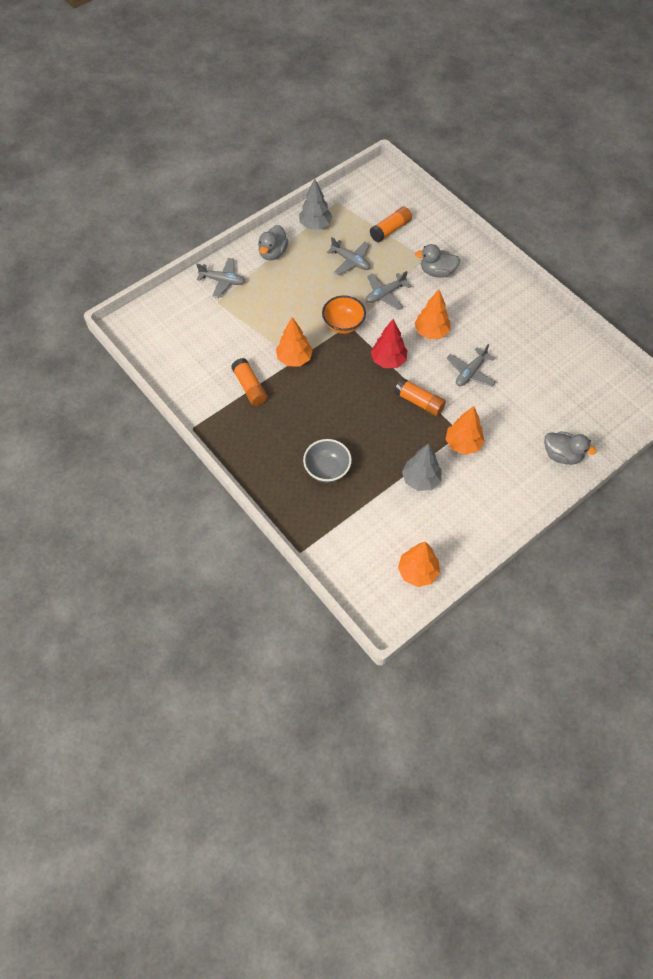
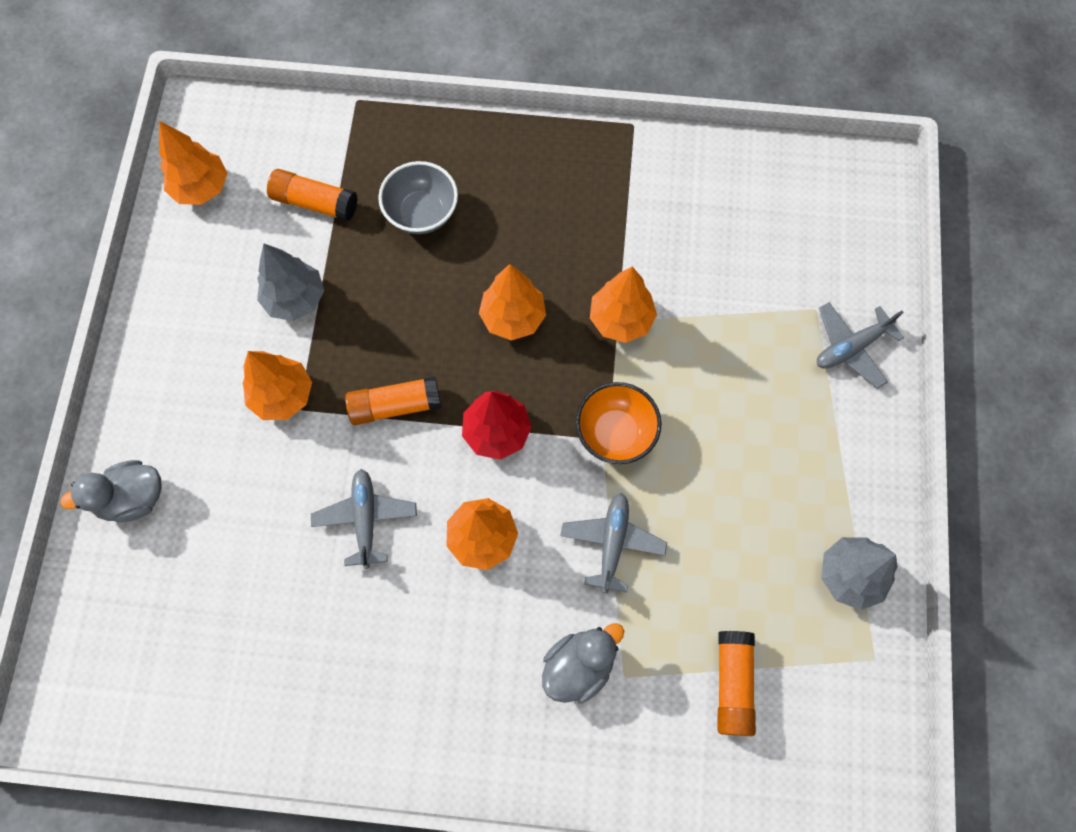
camera: 135 degrees right, 10 degrees up
(250, 387) = (629, 231): orange glue stick -> orange glue stick (315, 202)
(273, 253) = (846, 461): grey duck -> none
(336, 395) = (513, 317): none -> orange tree
(350, 261) = (724, 556): grey plane -> none

